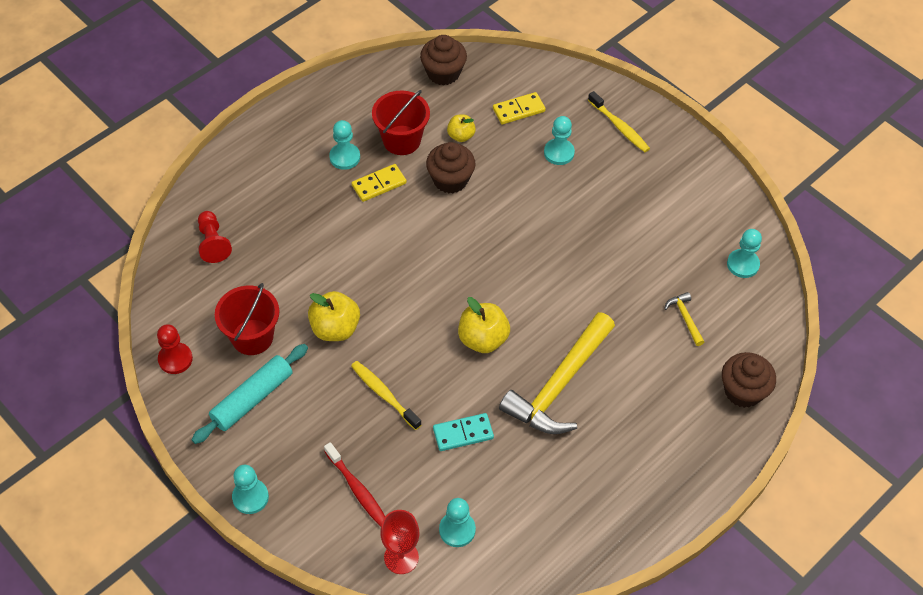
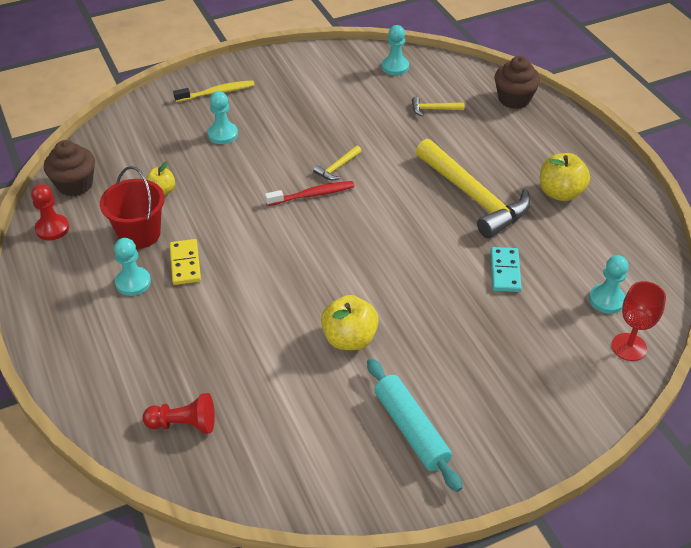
camera: 70 degrees left, 10 degrees down
(175, 359) = (331, 494): red pawn -> red pawn (52, 228)
(250, 497) = (535, 457): turquoise pawn -> none
(252, 337) = (331, 413): red bucket -> none
(357, 489) = (546, 363): red toothbrush -> red toothbrush (312, 195)
(384, 394) = (443, 318): yellow toothbrush -> none
(450, 180) = (211, 211): brown cupcake -> none
(483, 339) = (406, 233): yellow apple -> yellow apple (560, 193)
(518, 110) = (156, 146): yellow domino -> none
(552, 258) = (337, 167): none -> yellow hammer

